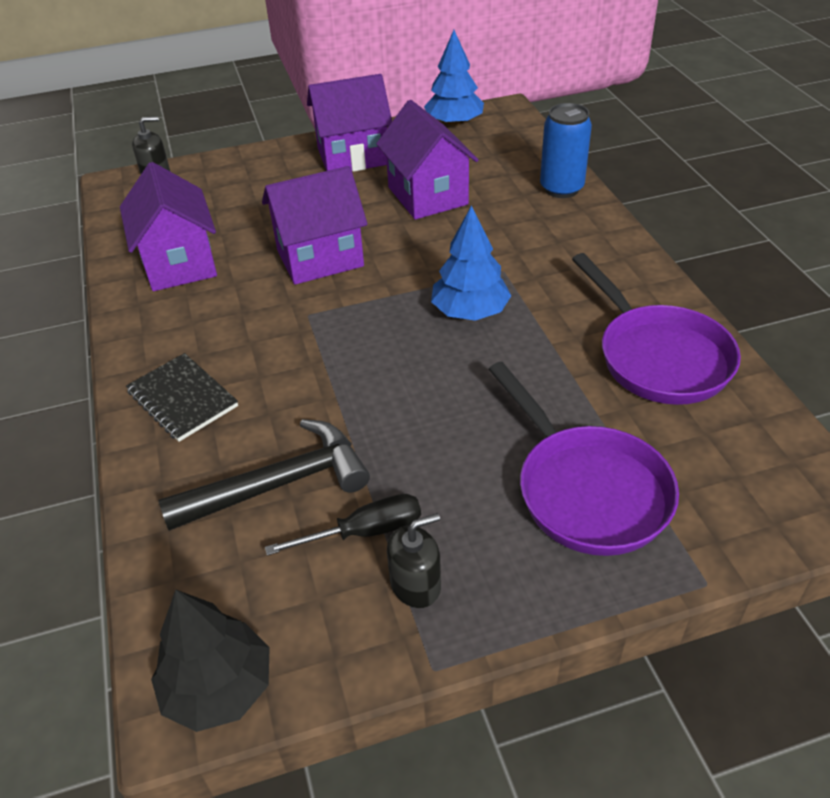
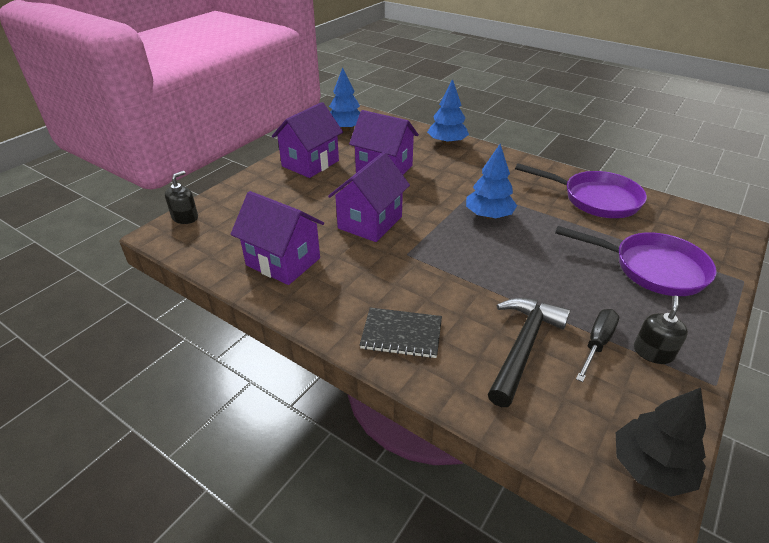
camera: 40 degrees left, 5 degrees down
(561, 188) = (447, 142): blue can -> blue tree

